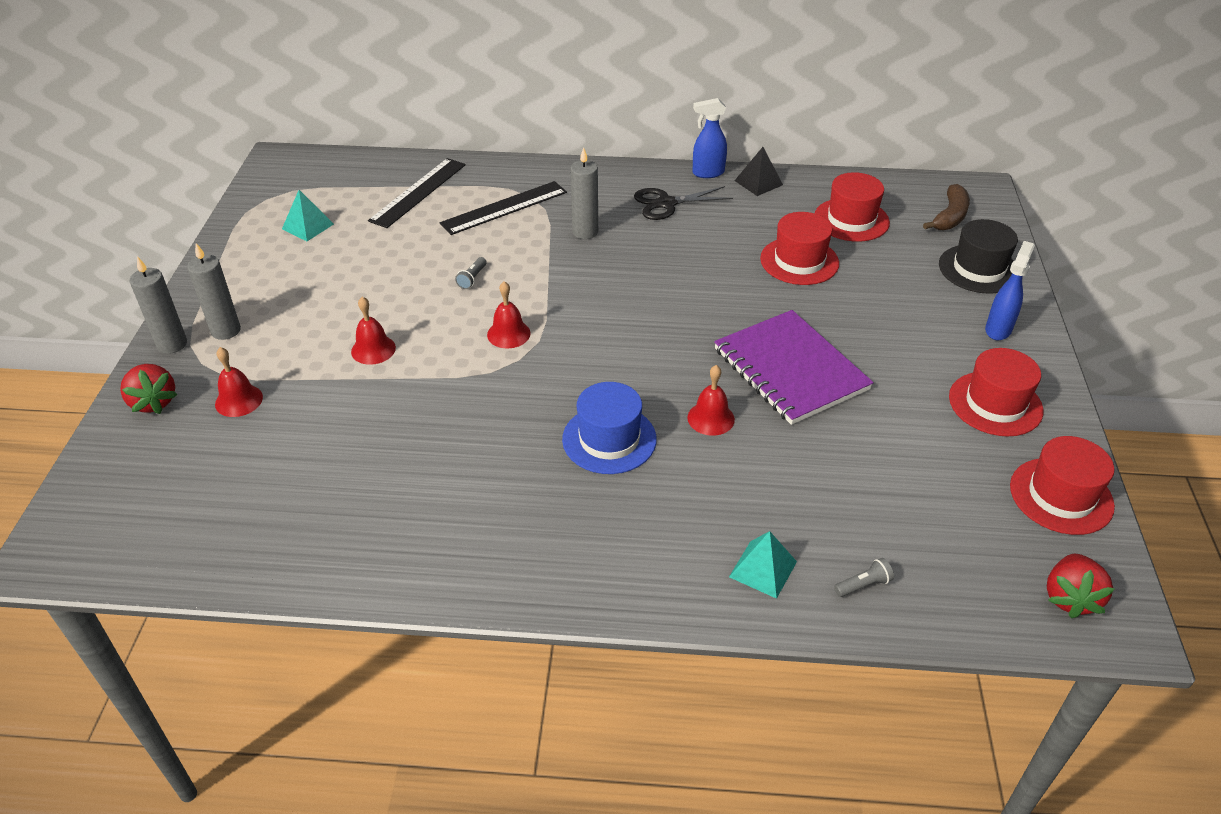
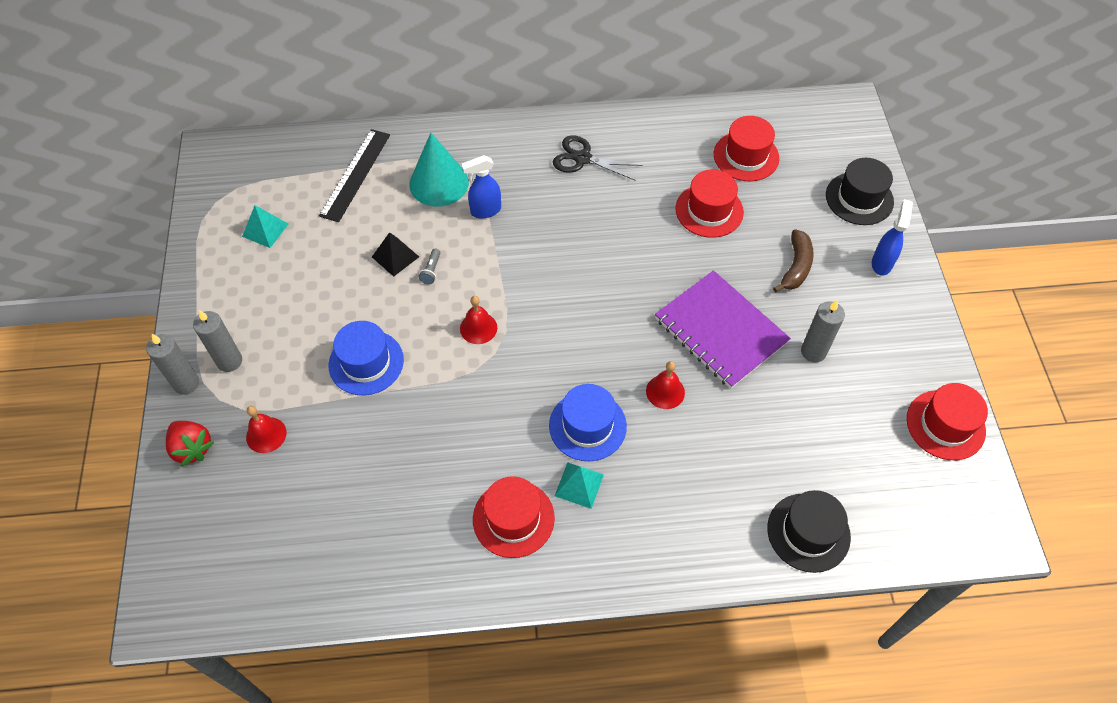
camera: 10 degrees left, 15 degrees up
(373, 349) = (366, 362): red bell -> blue hat
(504, 208) = (439, 183): black ruler -> turquoise cone
(585, 232) = (518, 202): grey candle -> grey candle (813, 352)
(666, 203) = (582, 158): black scissors -> black scissors turned 45 degrees clockwise
(707, 173) = (612, 116): blue spray bottle -> blue spray bottle (485, 211)
(758, 182) = (659, 122): black pyramid -> black pyramid (395, 257)
(763, 569) = (731, 531): turquoise pyramid -> turquoise pyramid (579, 485)
(863, 585) = (808, 532): grey flashlight -> black hat
(950, 217) = (828, 141): brown banana -> brown banana (796, 267)
(995, 404) = (887, 341): red hat -> red hat (513, 518)
(1069, 597) = (959, 518): red strawberry -> none

